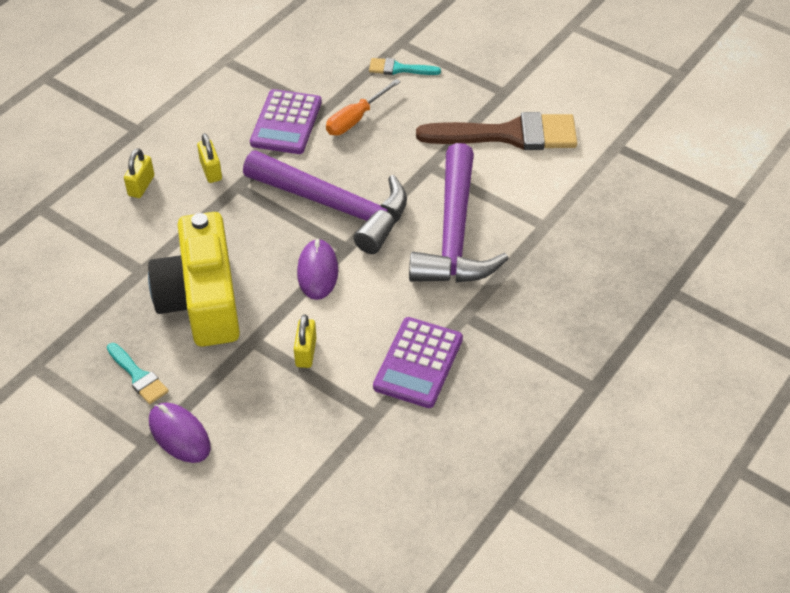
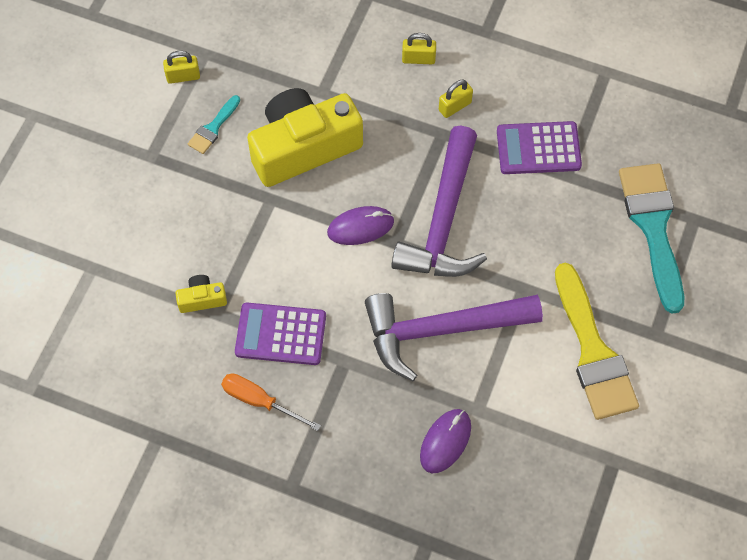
camera: 75 degrees right, 15 degrees up
(179, 435) = (164, 175): purple mouse -> purple mouse (445, 441)
(306, 352) = (269, 243): yellow padlock -> yellow padlock (183, 76)
(352, 426) = (202, 299): none -> yellow camera
(355, 119) = (565, 206): orange screwdriver -> orange screwdriver (259, 401)
(399, 69) = (653, 227): turquoise brush -> turquoise brush, size x2.12
(508, 135) = (593, 351): brown brush -> yellow brush

